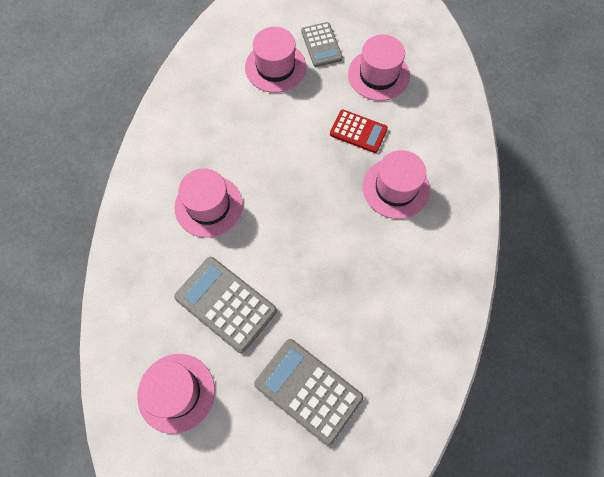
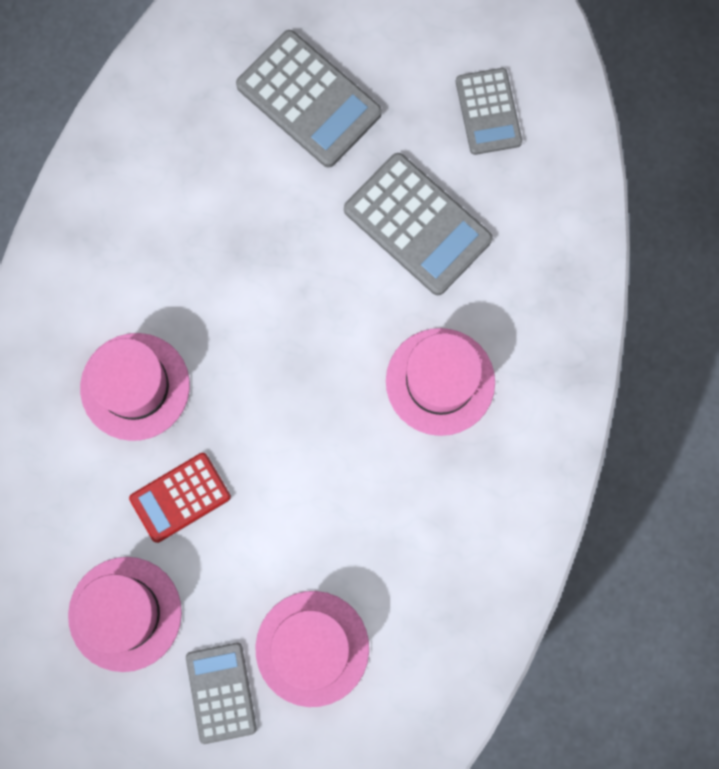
camera: 175 degrees left, 10 degrees up
(176, 392) = (488, 112): pink hat -> grey calculator
(358, 131) = (180, 497): red calculator -> red calculator turned 60 degrees counterclockwise

